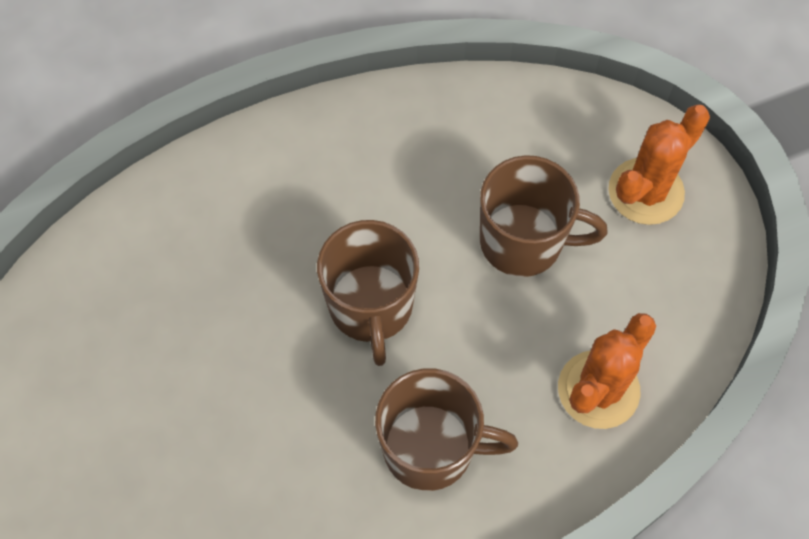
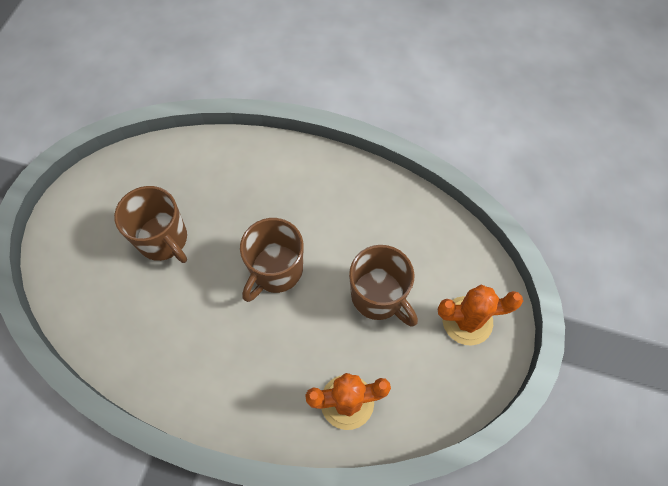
camera: 40 degrees right, 0 degrees up
(431, 448) = (240, 361): brown mug -> brown mug (163, 239)

